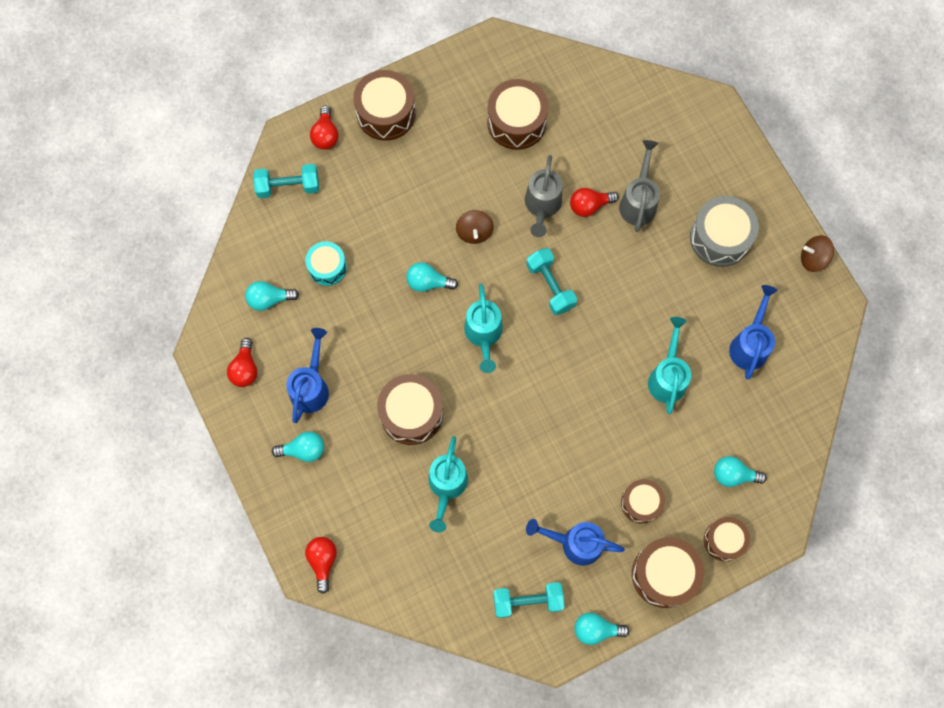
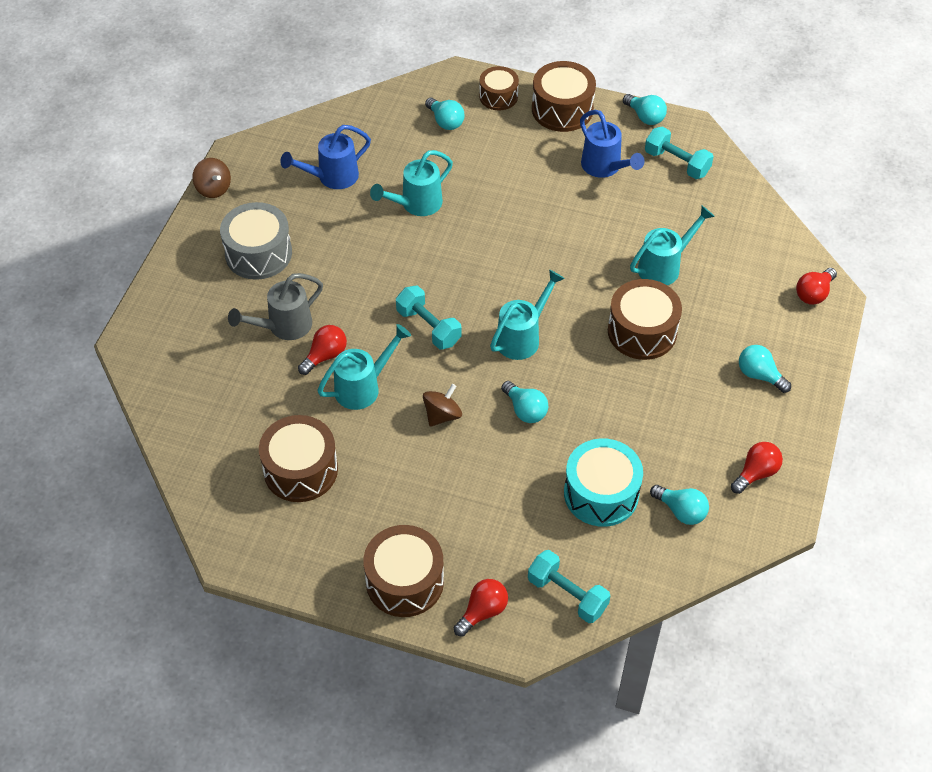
camera: 135 degrees left, 20 degrees down
(311, 387) = (709, 414): blue watering can -> none
(327, 267) = (601, 493): turquoise drum -> turquoise drum, size x1.58
(542, 206) = (363, 387): grey watering can -> turquoise watering can
(550, 286) = (428, 327): turquoise dumbbell -> turquoise dumbbell turned 60 degrees counterclockwise
(589, 205) = (325, 356): red light bulb -> red light bulb turned 75 degrees counterclockwise
(641, 503) = (530, 154): brown drum -> none

